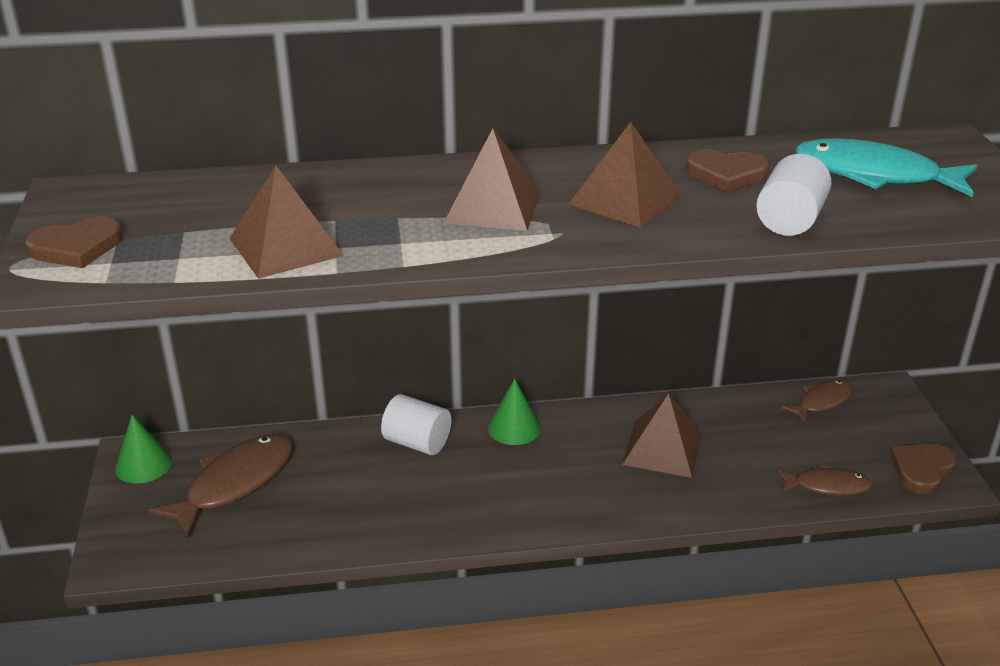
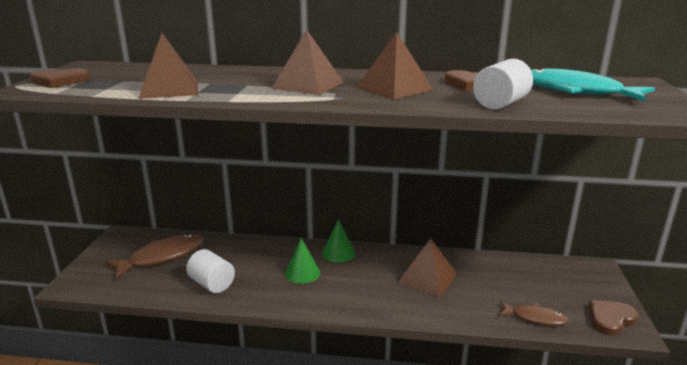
camera: 15 degrees right, 10 degrees down
(143, 464) = (122, 240): green cone -> green cone (302, 273)
(417, 442) = (277, 252): white cylinder -> white cylinder (212, 284)
(822, 402) = (547, 268): brown fish -> none

